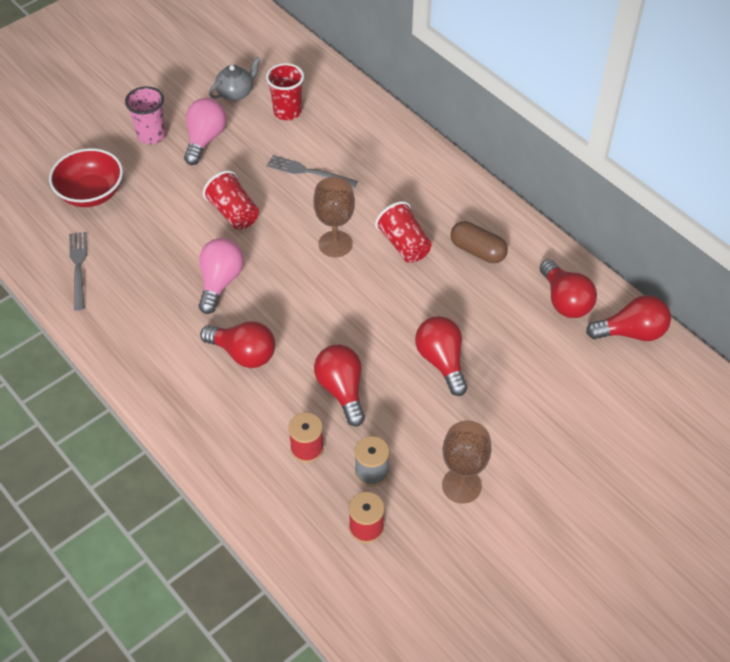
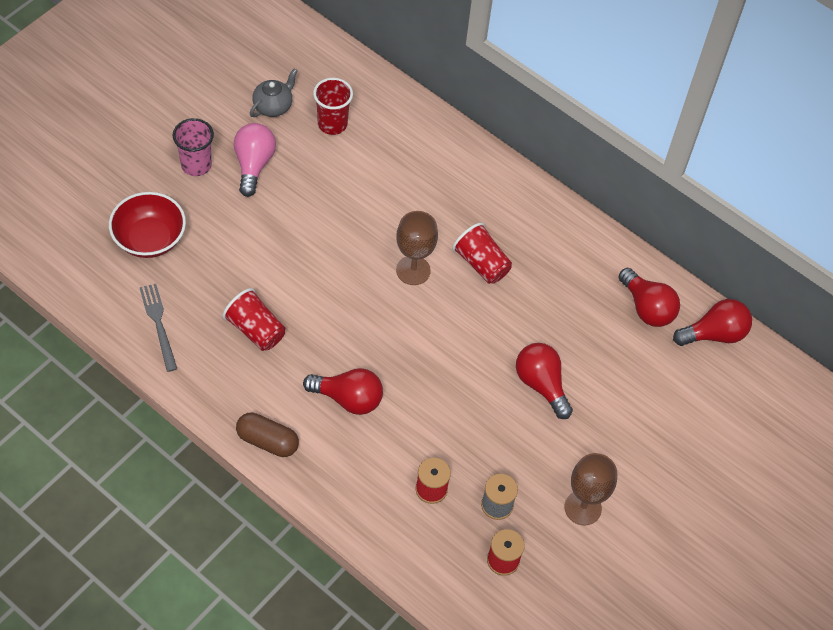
camera: 15 degrees left, 5 degrees up
(220, 282) = (307, 324): pink light bulb -> none
(233, 213) = (303, 246): red cup -> red cup (255, 330)
(308, 172) = (369, 192): grey fork -> none
(342, 390) = (452, 425): red light bulb -> none
(477, 251) = (554, 263): brown capsule -> brown capsule (267, 441)

